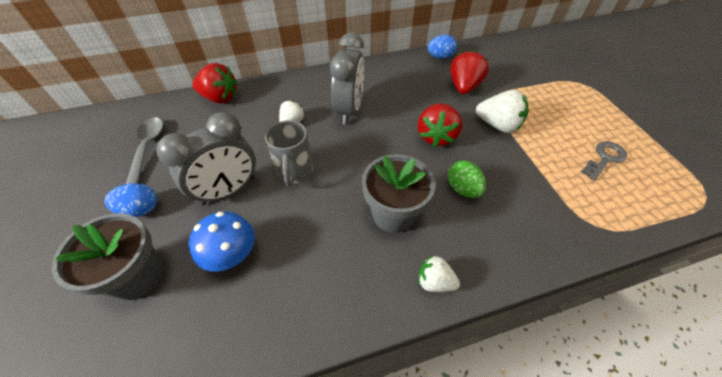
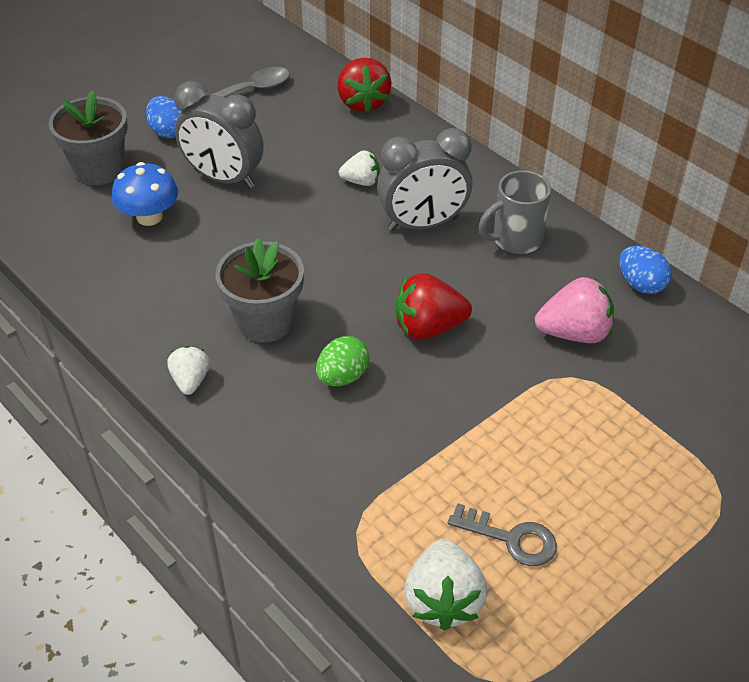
camera: 65 degrees right, 5 degrees down
(294, 172) = (280, 217): grey mug -> grey mug (515, 239)
(463, 87) = (574, 333): red strawberry -> pink strawberry
(498, 125) = (503, 392): white strawberry -> white strawberry (443, 600)

